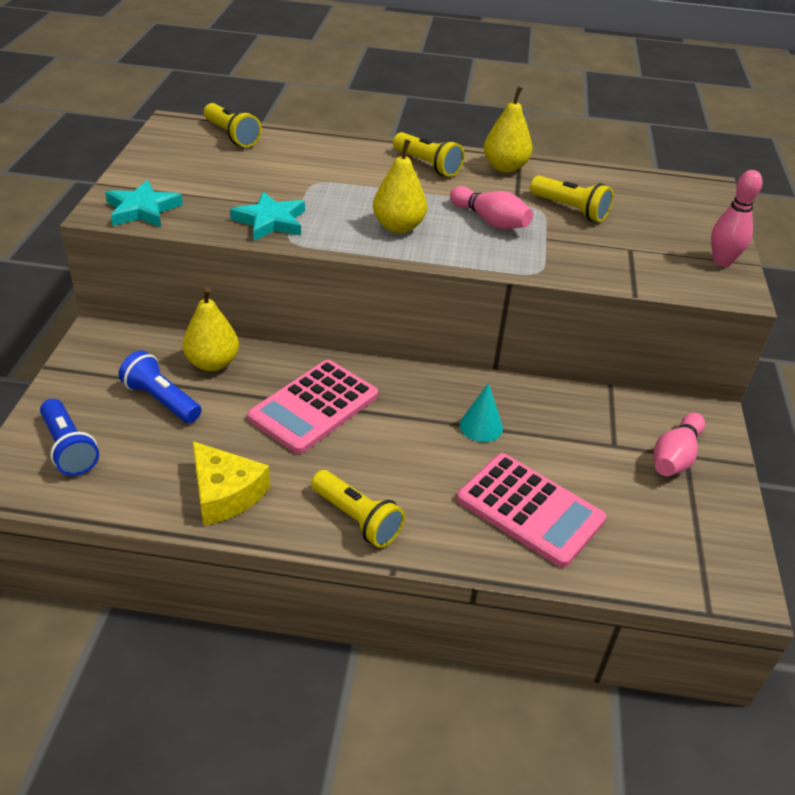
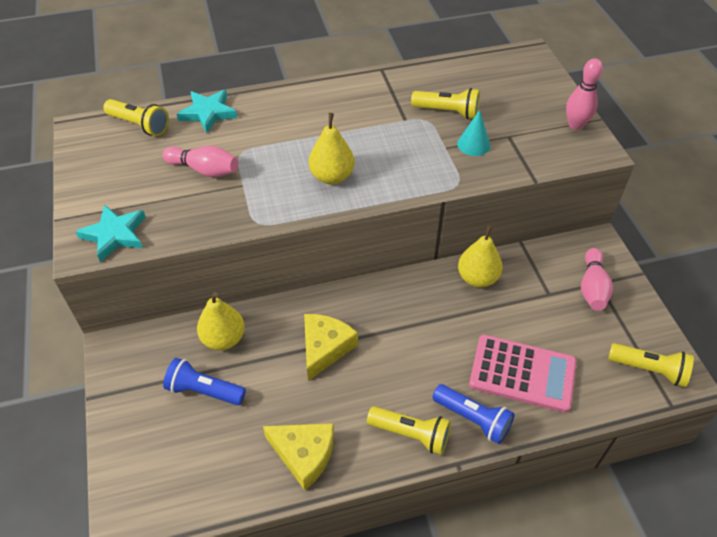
camera: 20 degrees left, 10 degrees up
(69, 448) = (158, 467): blue flashlight -> blue flashlight (473, 419)
(270, 221) = (229, 208): turquoise star -> turquoise star (208, 113)
(314, 407) = (325, 348): pink calculator -> yellow cheese
(427, 165) = (317, 103): yellow flashlight -> yellow flashlight (649, 369)
(481, 426) = (453, 315): turquoise cone -> turquoise cone (473, 144)
(490, 221) = (396, 145): pink bowling pin -> pink bowling pin (204, 170)
(505, 167) = (377, 85): yellow pear -> yellow pear (477, 278)

